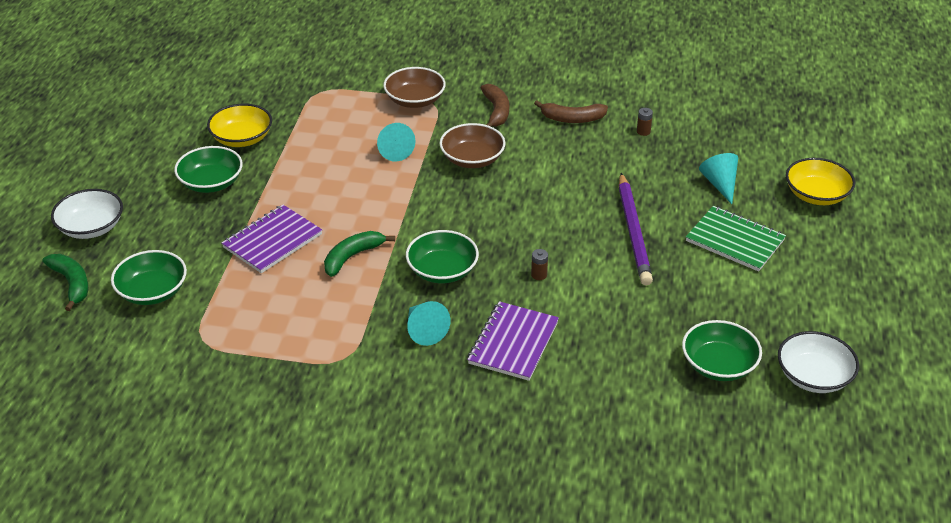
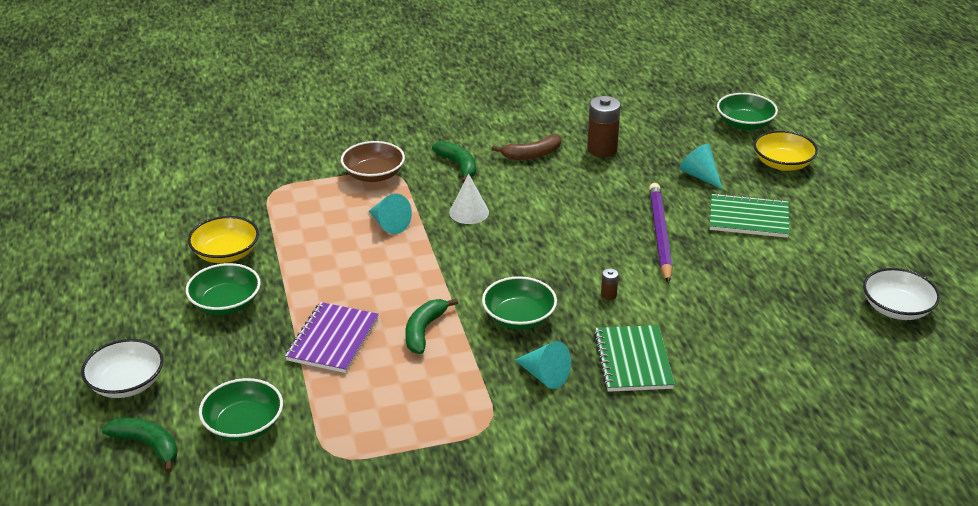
camera: 25 degrees left, 5 degrees down
(472, 159) = (469, 212): brown bowl -> white cone
(496, 111) = (458, 165): brown banana -> green banana
(513, 343) = (632, 361): purple notebook -> green notebook
(633, 231) = (660, 235): purple pencil -> purple pencil turned 150 degrees counterclockwise
(643, 131) = (602, 149): brown battery -> brown battery, size x2.23
(718, 365) = (817, 323): green bowl -> green bowl (744, 124)

